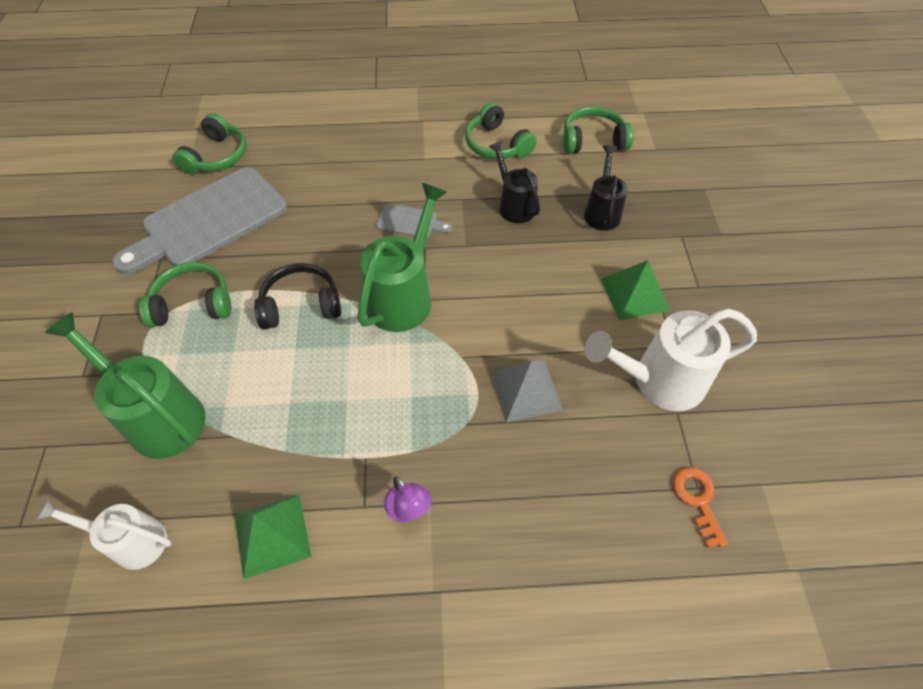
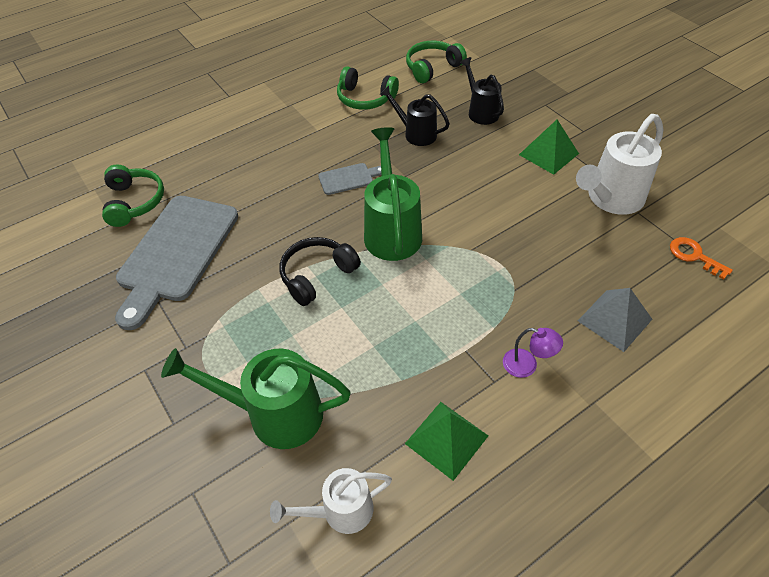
camera: 30 degrees left, 5 degrees down
(193, 304) = (223, 319): green headphones -> none
(526, 390) = (534, 248): grey pyramid -> grey pyramid (614, 320)

